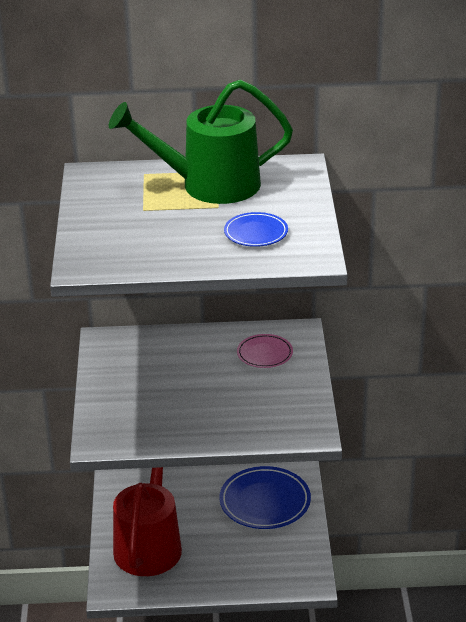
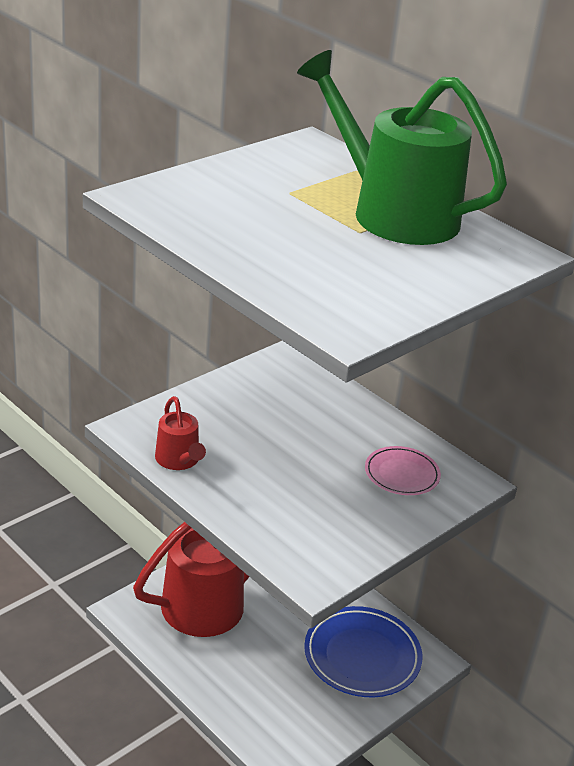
camera: 45 degrees right, 0 degrees up
(154, 436) = (179, 461): none -> red watering can
(256, 233) = (343, 272): blue plate -> none

